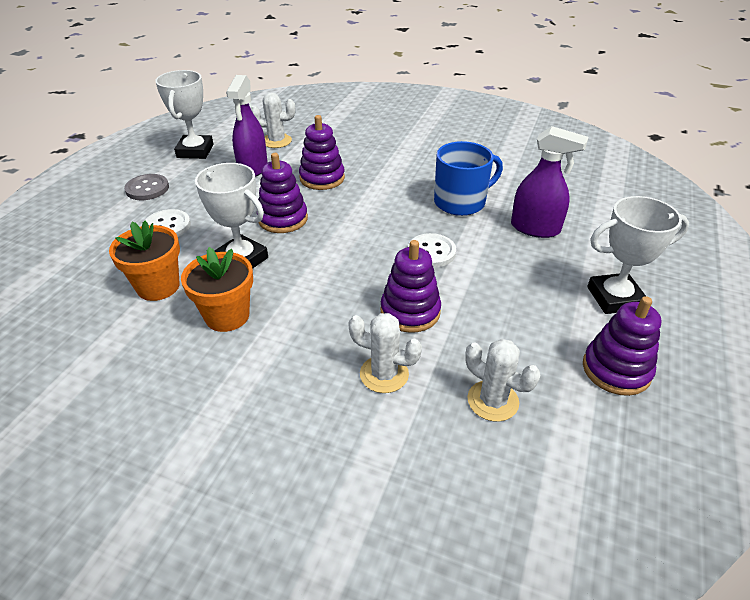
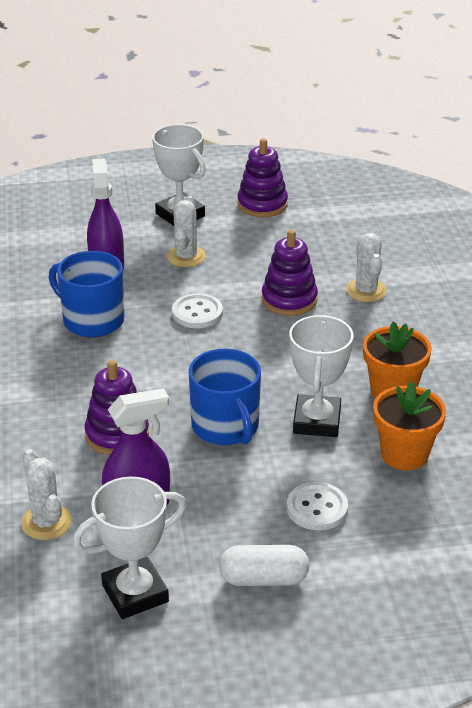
camera: 120 degrees left, 5 degrees down
(147, 189) = (264, 579): grey button -> white capsule
(283, 219) = (226, 426): purple stacking toy -> blue mug
(493, 401) = (341, 243): white cactus -> white cactus (186, 256)

